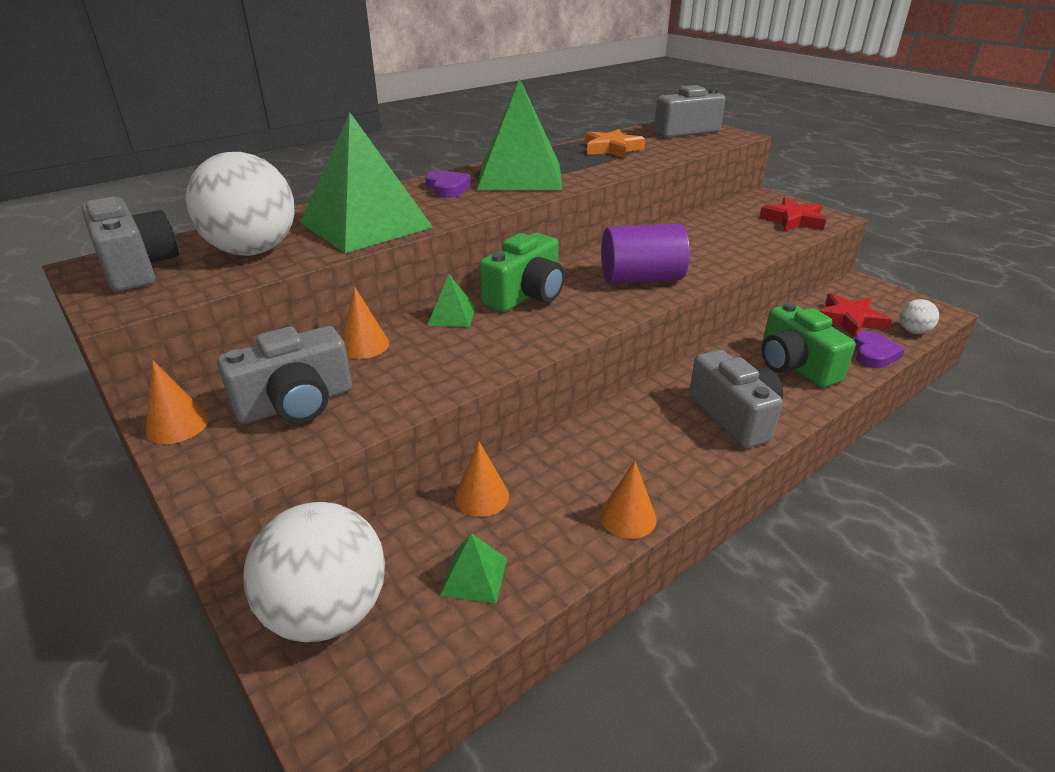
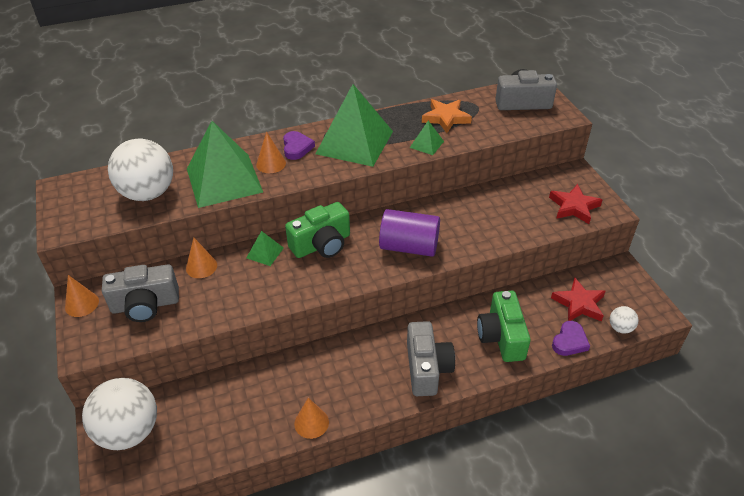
camera: 20 degrees right, 10 degrees up
(137, 267) = (82, 195): grey camera -> none
(474, 576) = (208, 434): green pyramid -> green pyramid (426, 144)
(481, 496) = (238, 383): orange cone -> orange cone (271, 164)

